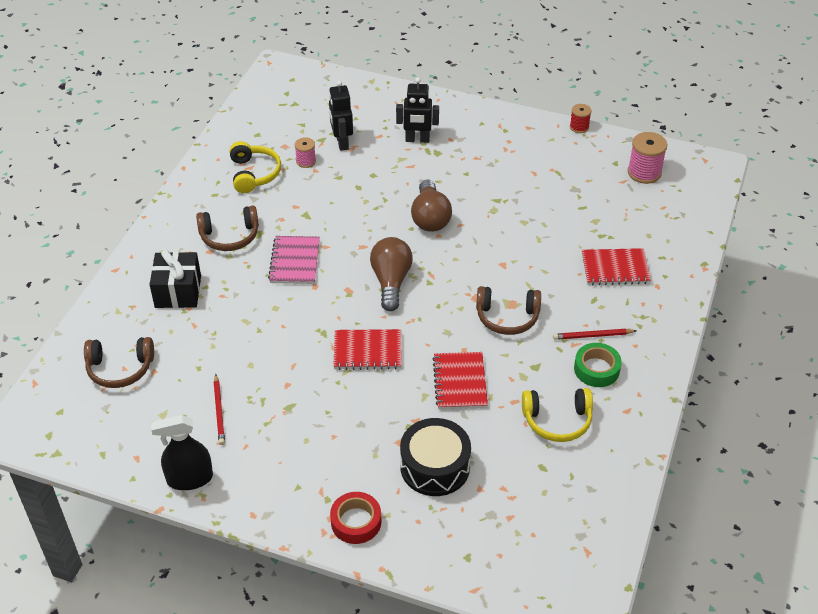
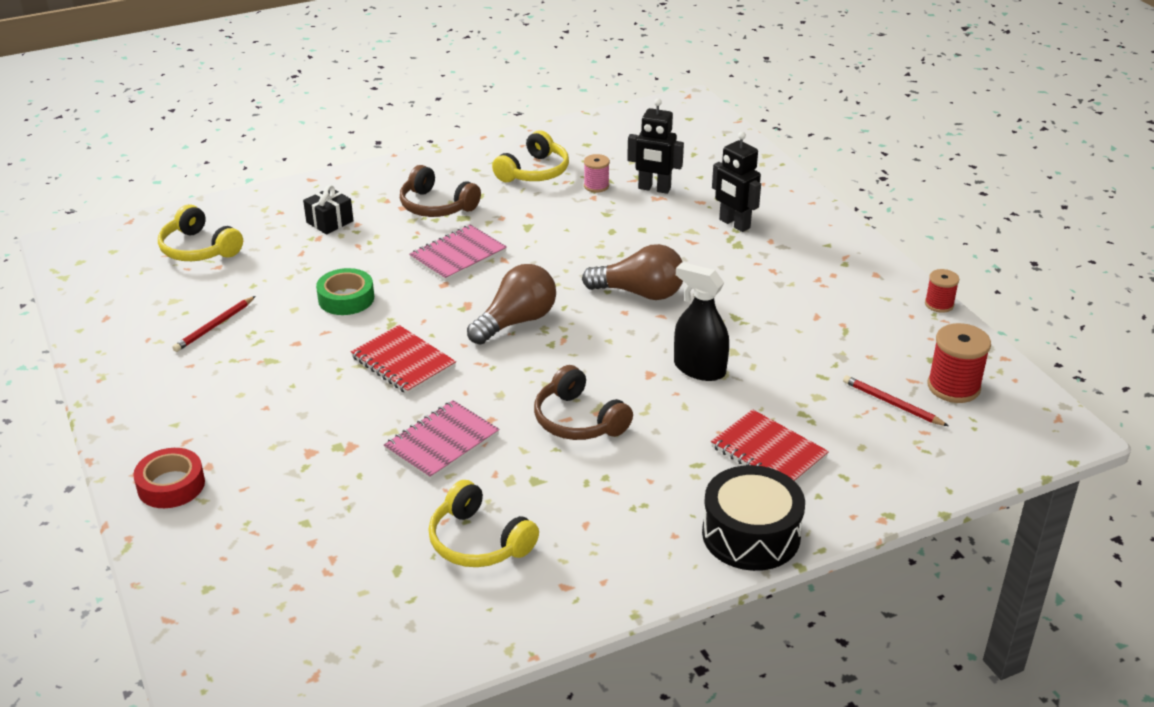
camera: 45 degrees right, 10 degrees down
(120, 368) = (199, 249): brown headphones -> yellow headphones
(178, 291) = (329, 222): black gift -> black gift, size x0.65
(189, 479) = (113, 359): black spray bottle -> black spray bottle (699, 369)
(341, 143) = (654, 189): black robot -> black robot turned 105 degrees counterclockwise
(430, 218) = (640, 293): brown light bulb -> brown light bulb turned 120 degrees counterclockwise
(435, 467) = (304, 493): black drum -> black drum (751, 534)
(460, 382) = (442, 442): red notebook -> pink notebook
(592, 336) = (641, 495): red pencil -> red pencil (892, 404)
(596, 369) = (595, 527): green tape -> green tape (346, 298)
(644, 172) = (953, 387): pink spool -> red spool

